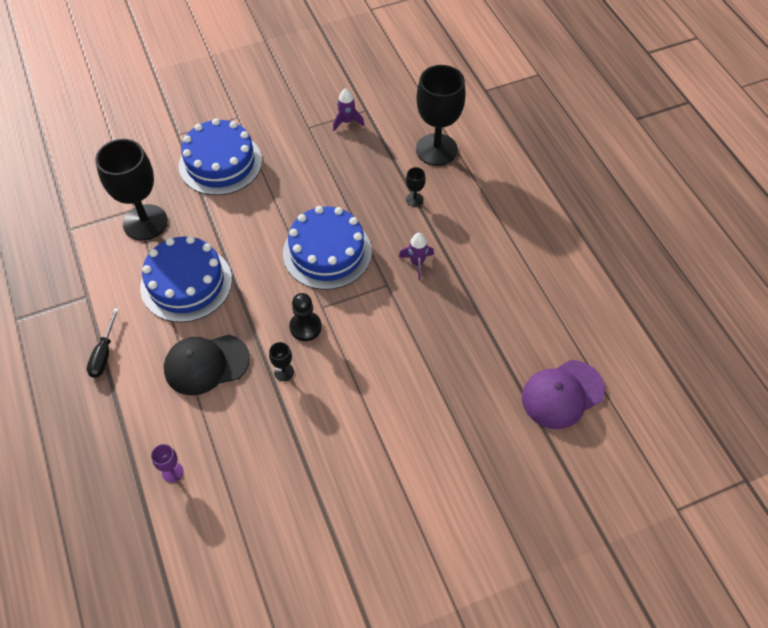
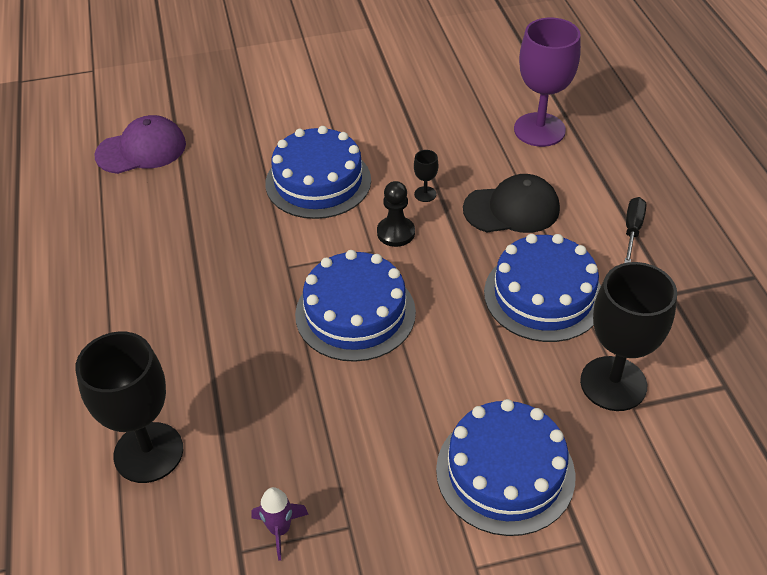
camera: 170 degrees left, 10 degrees down
(172, 472) = (539, 130): purple goblet -> purple goblet, size x2.46
(383, 375) = (318, 181): none -> blue cake
(414, 199) = (214, 372): black goblet -> none
(417, 263) = (242, 287): purple rocket -> none

